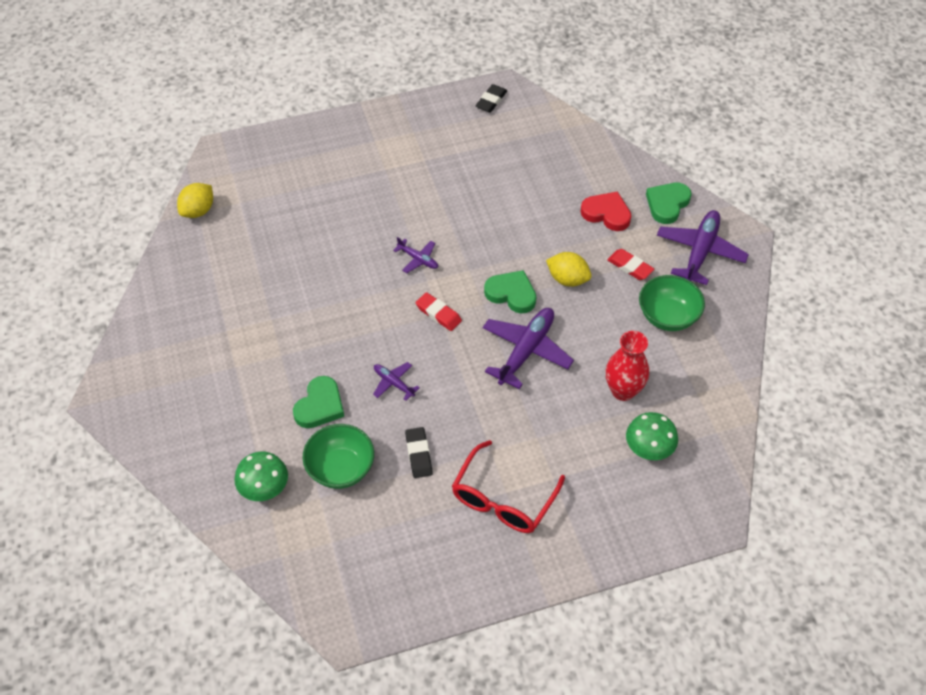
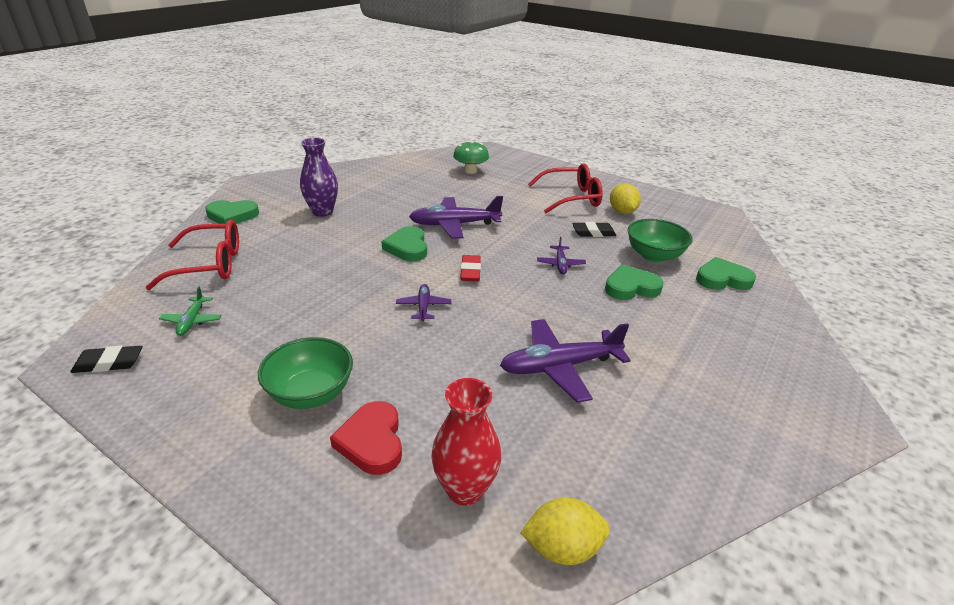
camera: 130 degrees left, 20 degrees down
(264, 487) = (722, 279): green mushroom -> green heart
(418, 454) = (593, 233): black eraser -> black eraser turned 45 degrees clockwise
(507, 142) = (192, 321): none -> green plane
(567, 279) = (364, 230): yellow lemon -> yellow lemon (622, 212)
(581, 168) = (210, 265): none -> red glasses
(606, 213) = (267, 236): red heart -> red heart (372, 441)
(623, 390) = (440, 187): red vase -> red vase (465, 489)
(630, 267) = (322, 212): red eraser -> purple vase
(667, 316) = (358, 189): green bowl -> green bowl (311, 393)
(700, 252) = (279, 193): purple plane -> purple plane (559, 366)

